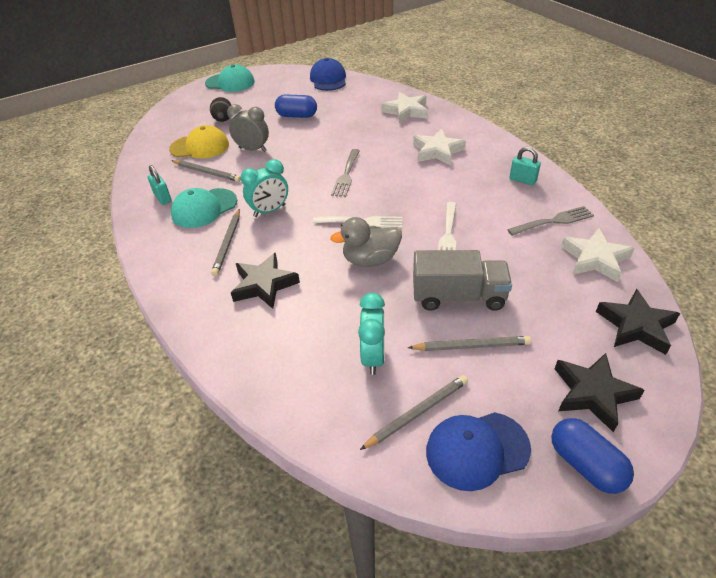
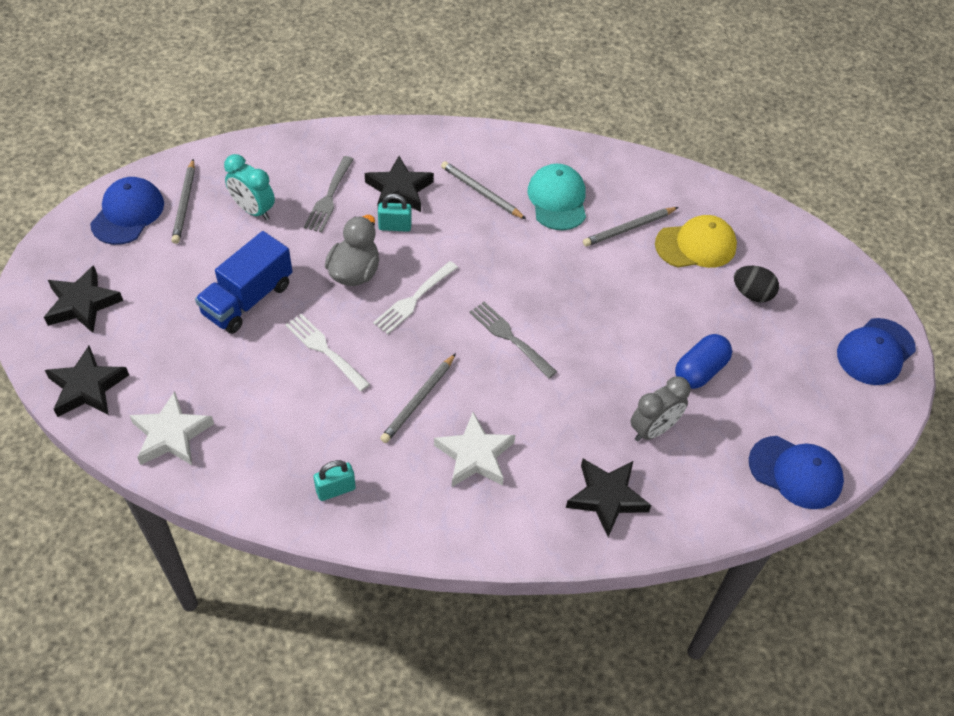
camera: 120 degrees right, 10 degrees up
(163, 198) = (607, 178): turquoise padlock -> turquoise padlock (395, 226)
(200, 147) = (696, 245): yellow cap -> yellow cap turned 135 degrees counterclockwise
(230, 83) = (875, 352): turquoise cap -> blue cap
(252, 149) = (646, 287): grey clock -> grey clock (653, 429)
(269, 211) = (504, 243): turquoise clock -> none
(406, 111) = (607, 497): white star -> black star
(458, 296) = (248, 299): grey truck -> blue truck
(471, 346) = (196, 269): grey pencil -> grey pencil (418, 400)
(553, 221) = (248, 452): grey fork -> grey fork (329, 197)
(585, 464) = (55, 256): blue capsule -> none

